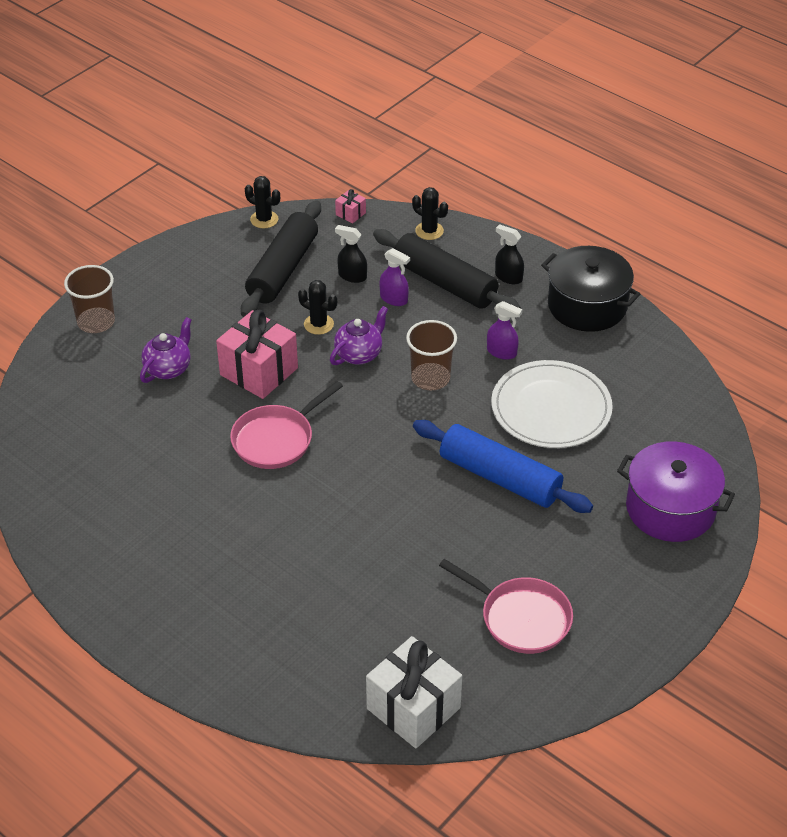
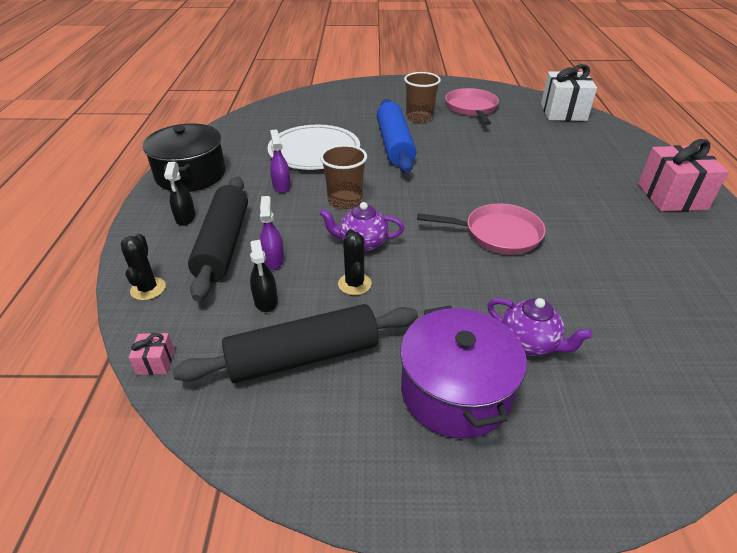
camera: 130 degrees left, 5 degrees down
(96, 322) = (566, 464): brown cup -> brown cup (419, 118)
(168, 368) = (529, 343): purple teapot -> purple teapot turned 135 degrees counterclockwise
(259, 371) = (452, 284): pink gift -> pink gift (672, 196)
(264, 219) = (225, 437): black cactus -> none
(670, 509) = (344, 100): purple pot -> purple pot (456, 391)

